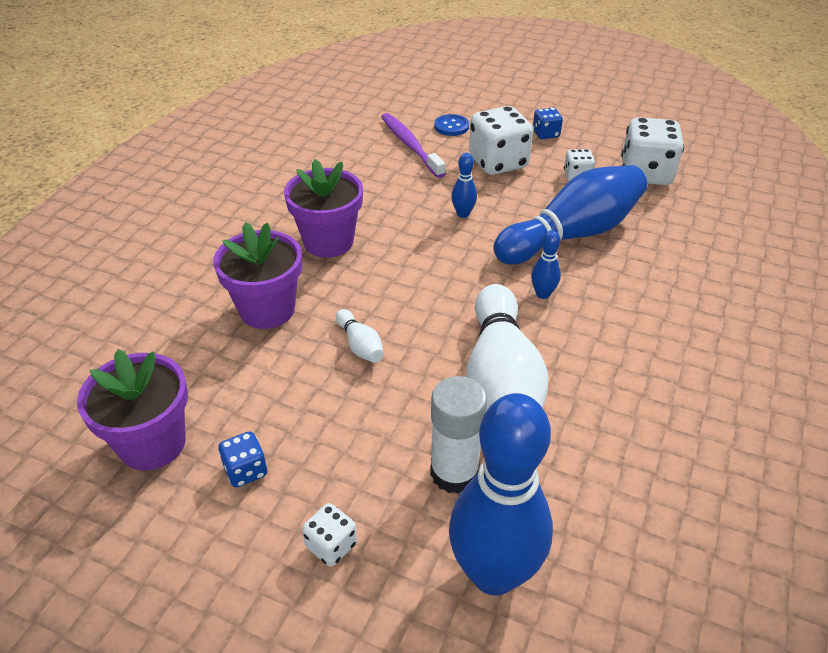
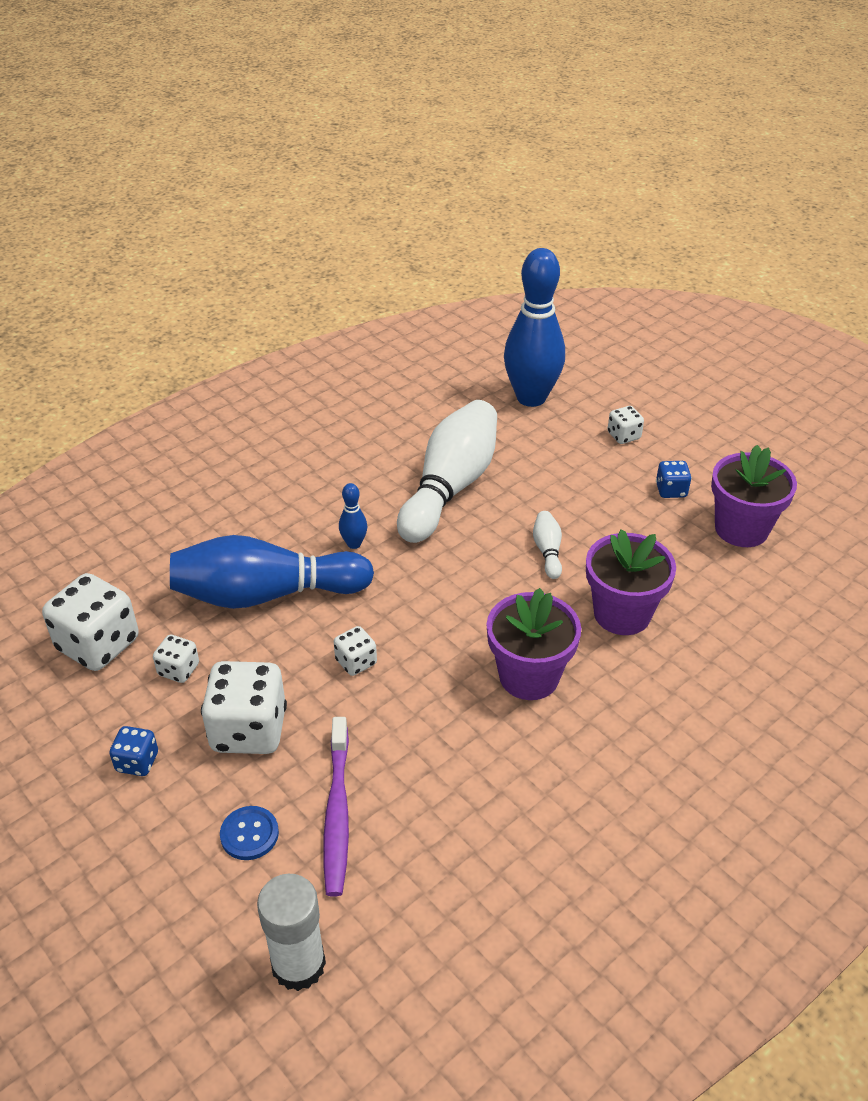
camera: 155 degrees left, 0 degrees up
(454, 473) = (523, 447): white glue stick -> white glue stick (298, 964)
(463, 214) = (356, 662): blue bowling pin -> white dice

